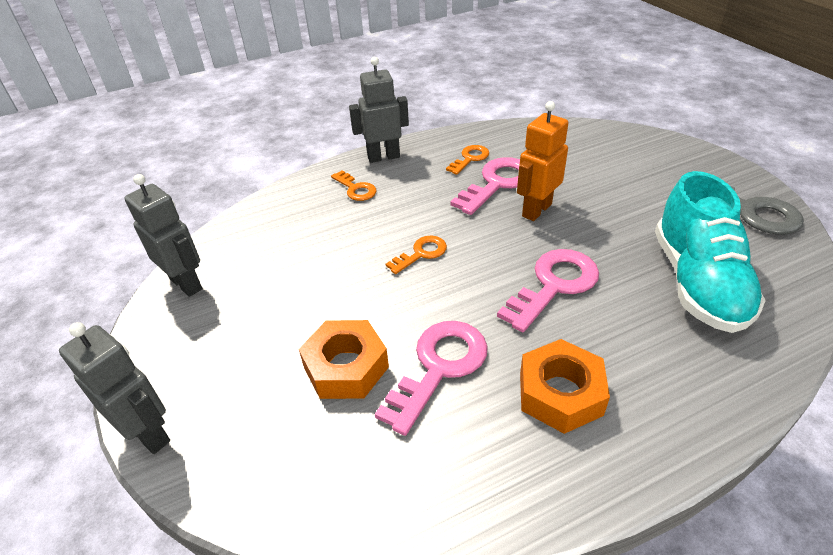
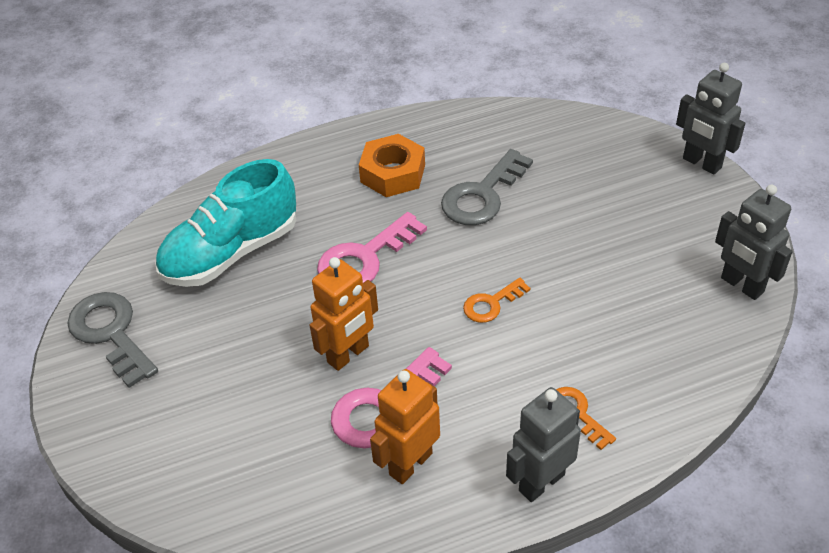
camera: 175 degrees left, 5 degrees up
(346, 367) = (559, 199): orange nut -> none
(383, 157) = (541, 482): grey robot -> grey robot turned 150 degrees clockwise
(439, 367) = (482, 195): pink key -> grey key
(470, 158) = (410, 463): orange key -> orange robot
(697, 282) = (231, 252): turquoise shoe -> turquoise shoe turned 135 degrees counterclockwise

